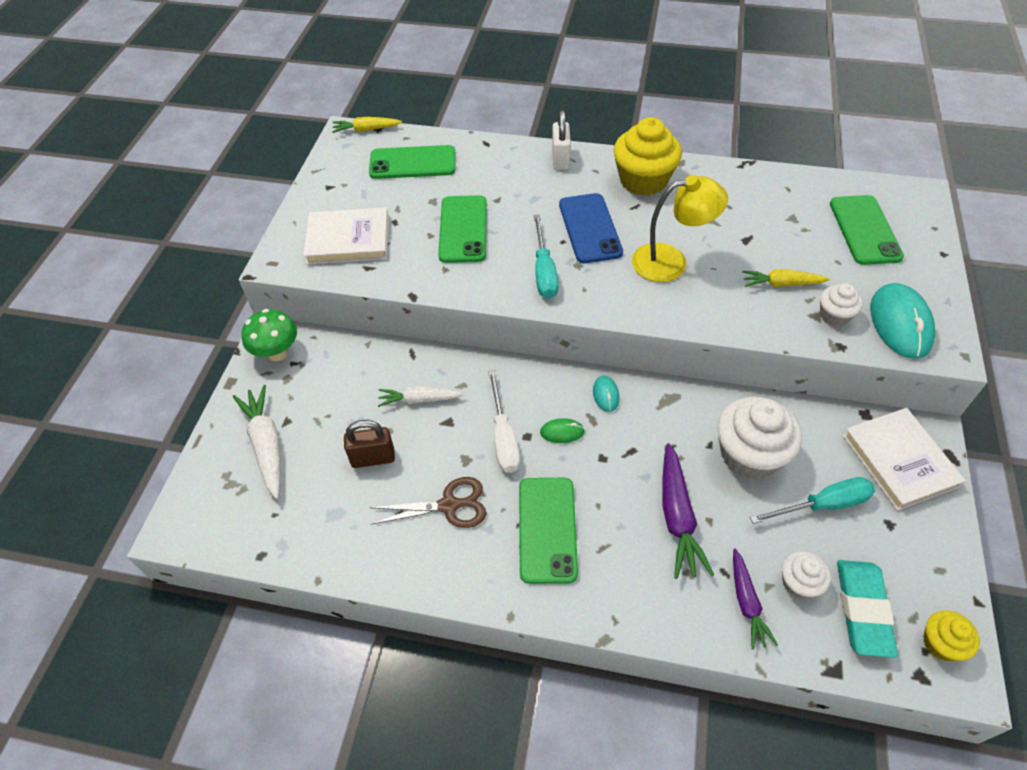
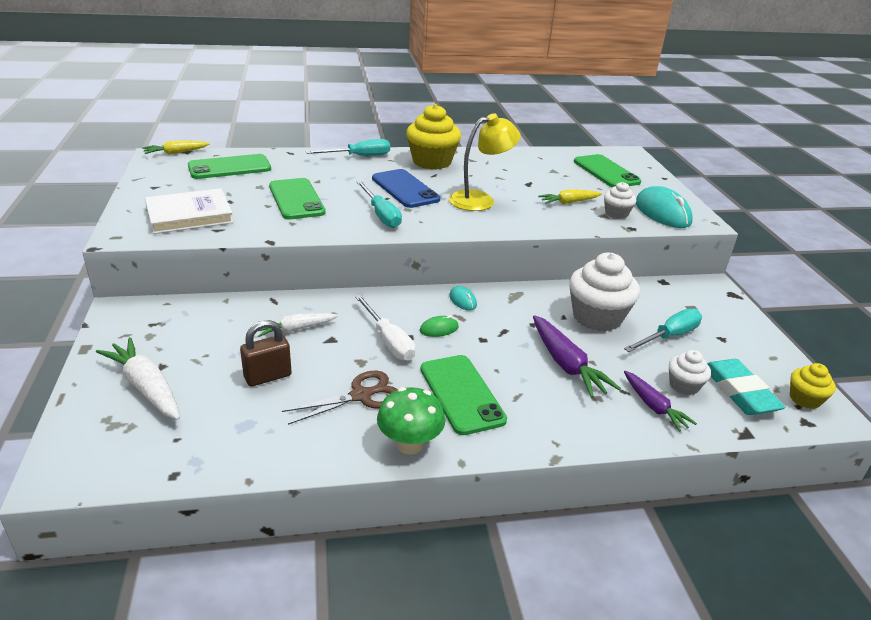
camera: 25 degrees left, 20 degrees down
(277, 353) = (131, 319): green mushroom -> green mushroom (409, 444)
(560, 159) = (359, 156): white padlock -> turquoise screwdriver
(899, 461) = (703, 302): white book -> none

